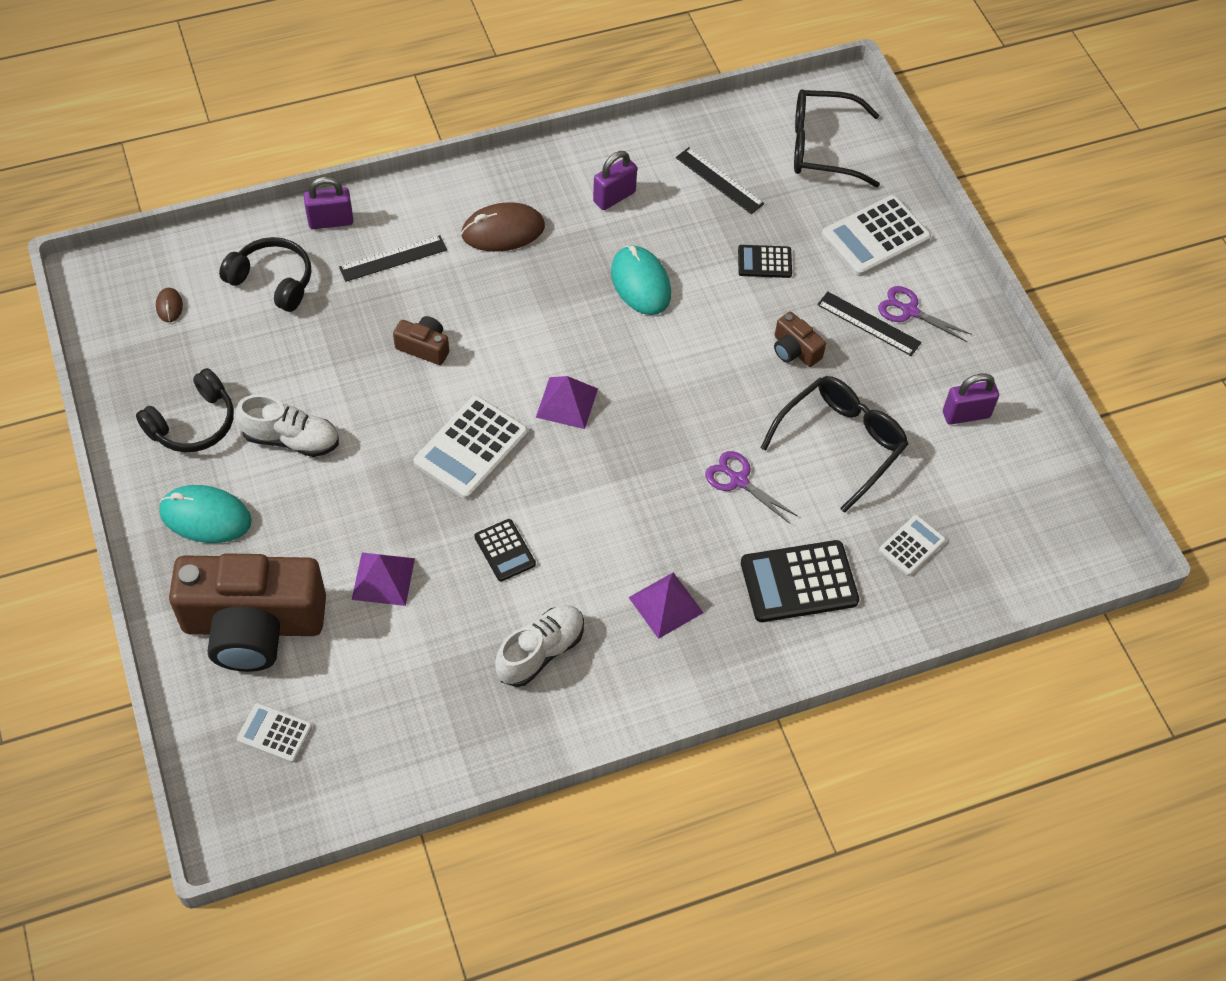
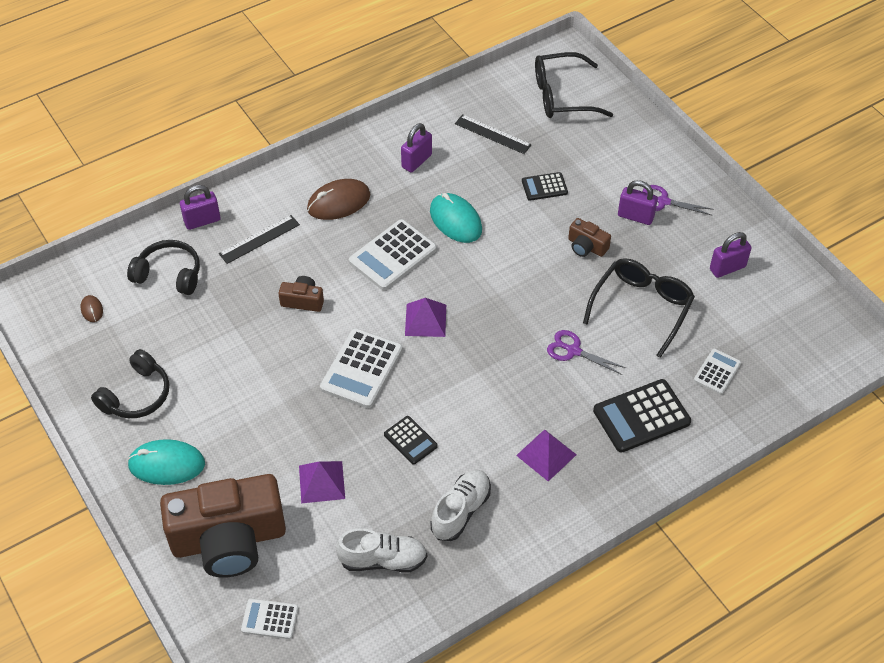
camera: 10 degrees left, 5 degrees down
(291, 439) = (218, 391): white shoe -> white shoe (383, 560)
(868, 324) = (635, 216): black ruler -> purple padlock
(875, 237) = (621, 153): white calculator -> white calculator (393, 255)

